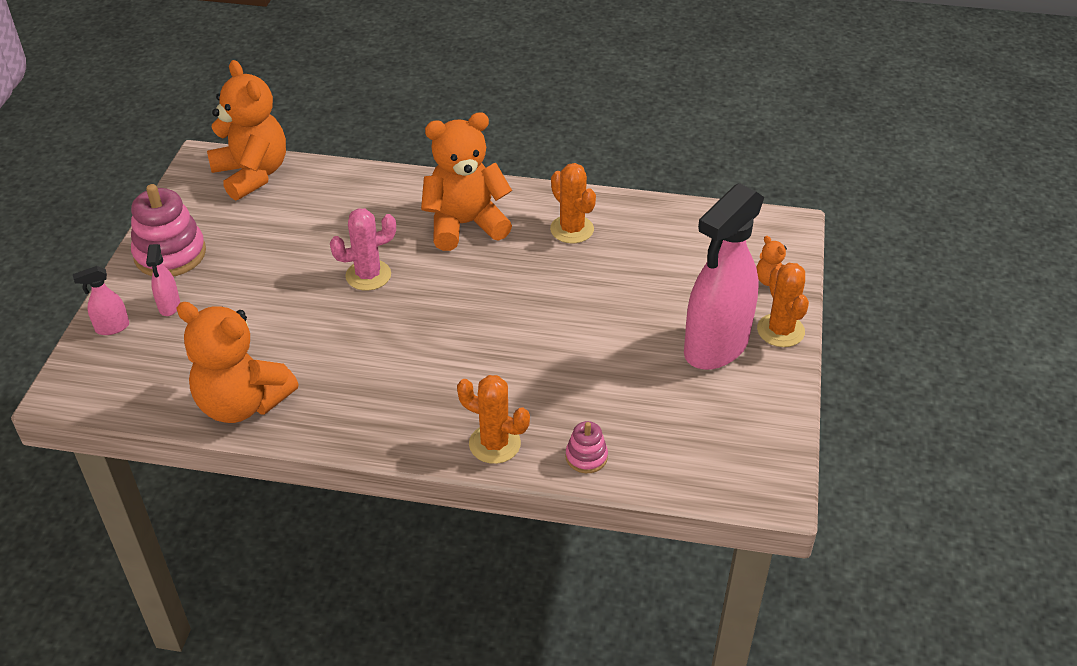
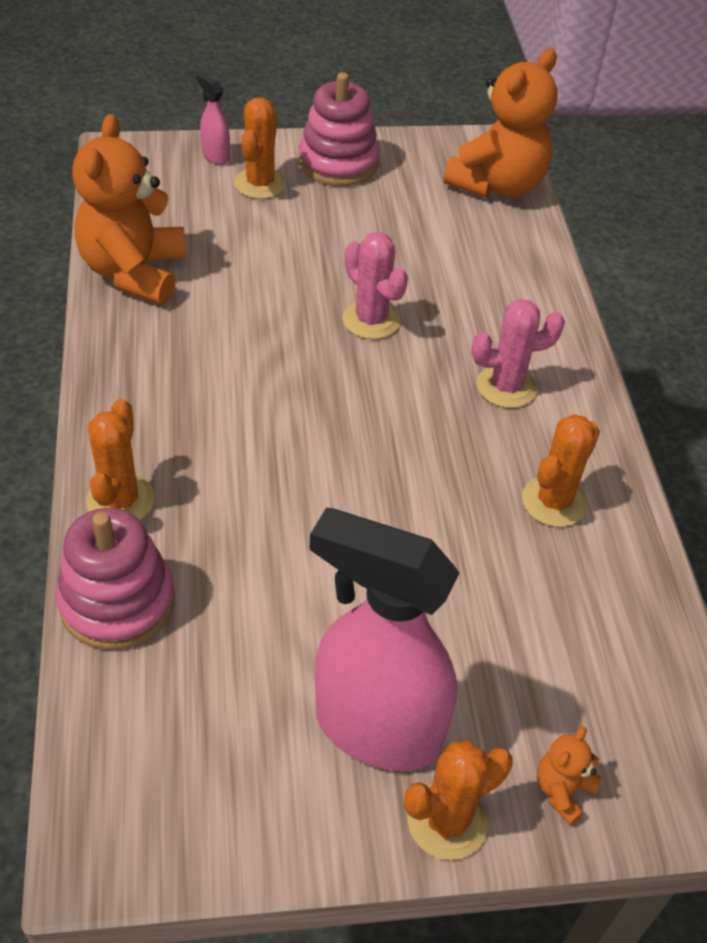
camera: 70 degrees right, 5 degrees up
(169, 306) = (260, 184): pink spray bottle -> orange cactus
(465, 224) = (506, 386): orange teddy bear -> pink cactus
(586, 457) = (117, 601): pink stacking toy -> pink stacking toy, size x1.96

